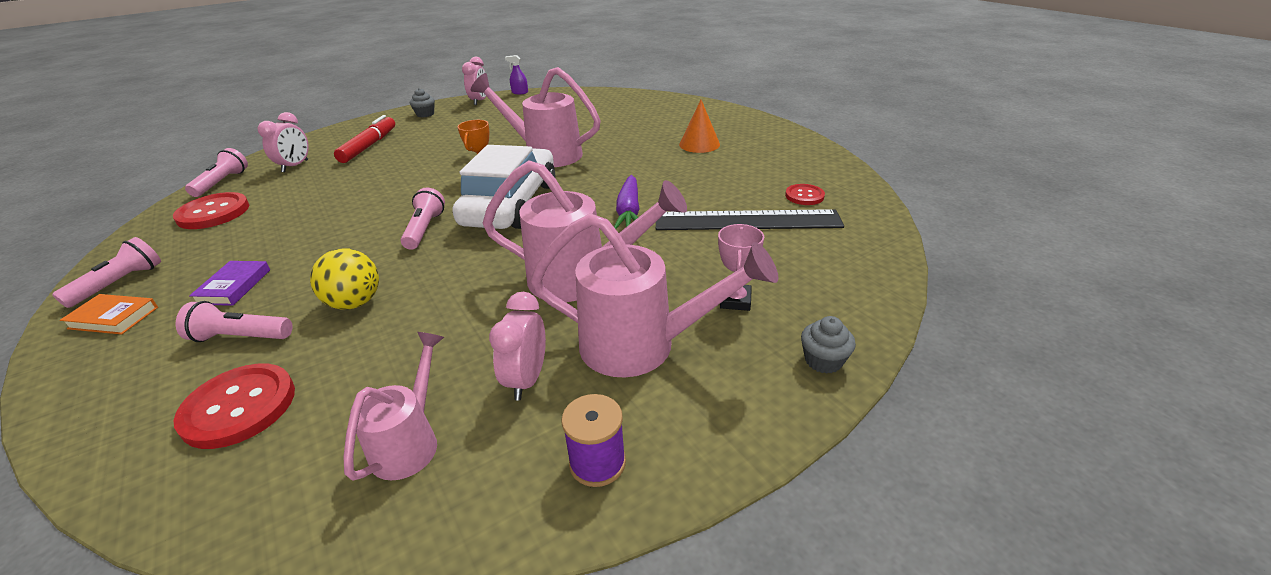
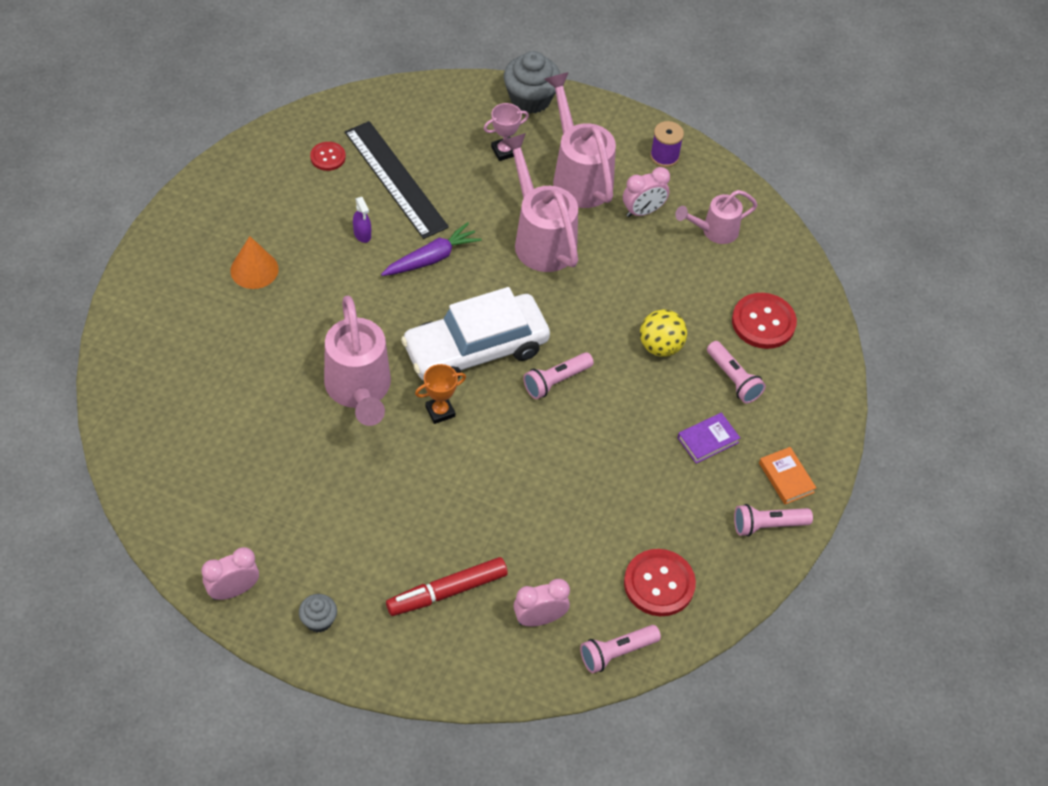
camera: 130 degrees left, 20 degrees up
(520, 92) = (171, 563): purple spray bottle -> purple spray bottle (362, 234)
(823, 360) = (530, 99): grey cupcake -> grey cupcake, size x1.86

